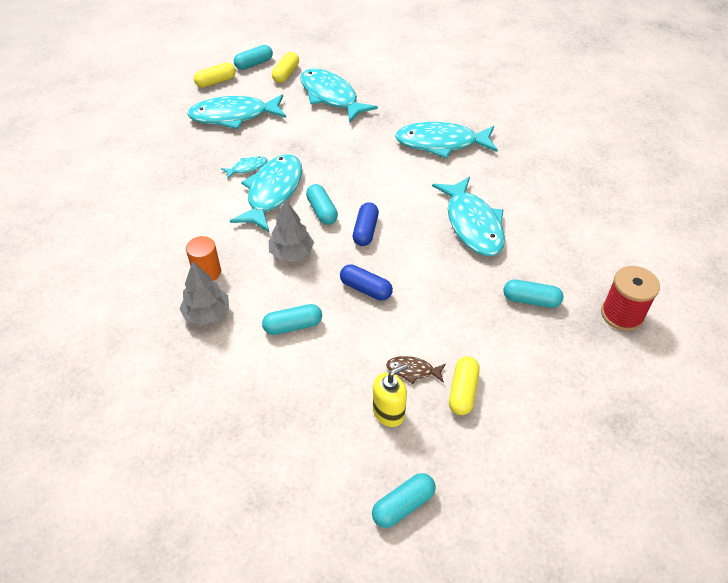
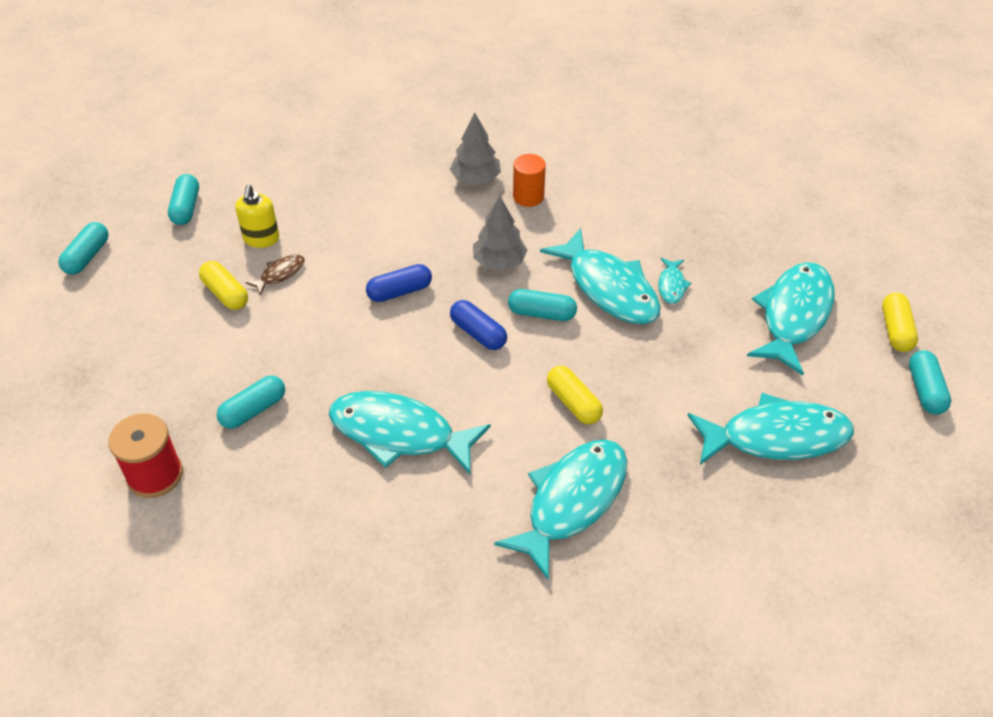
camera: 125 degrees right, 0 degrees up
(286, 74) = (873, 414): yellow capsule -> yellow capsule (573, 403)
(293, 326) = (407, 224): turquoise capsule -> turquoise capsule (87, 257)

